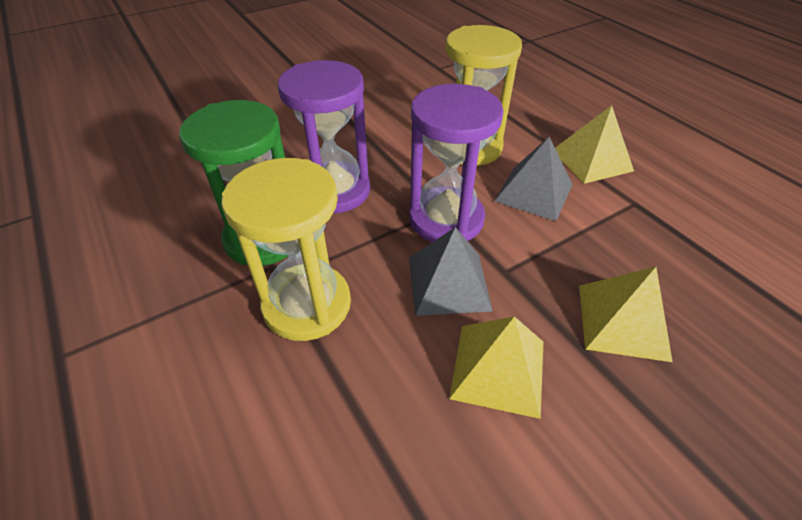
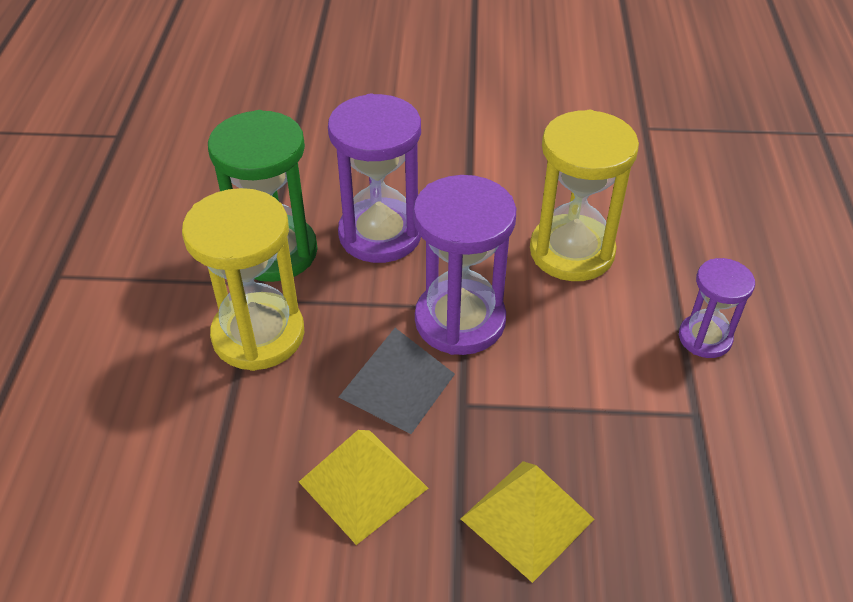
camera: 35 degrees right, 0 degrees up
(534, 192) = (587, 341): grey pyramid -> none
(591, 160) = (705, 338): yellow pyramid -> purple hourglass

